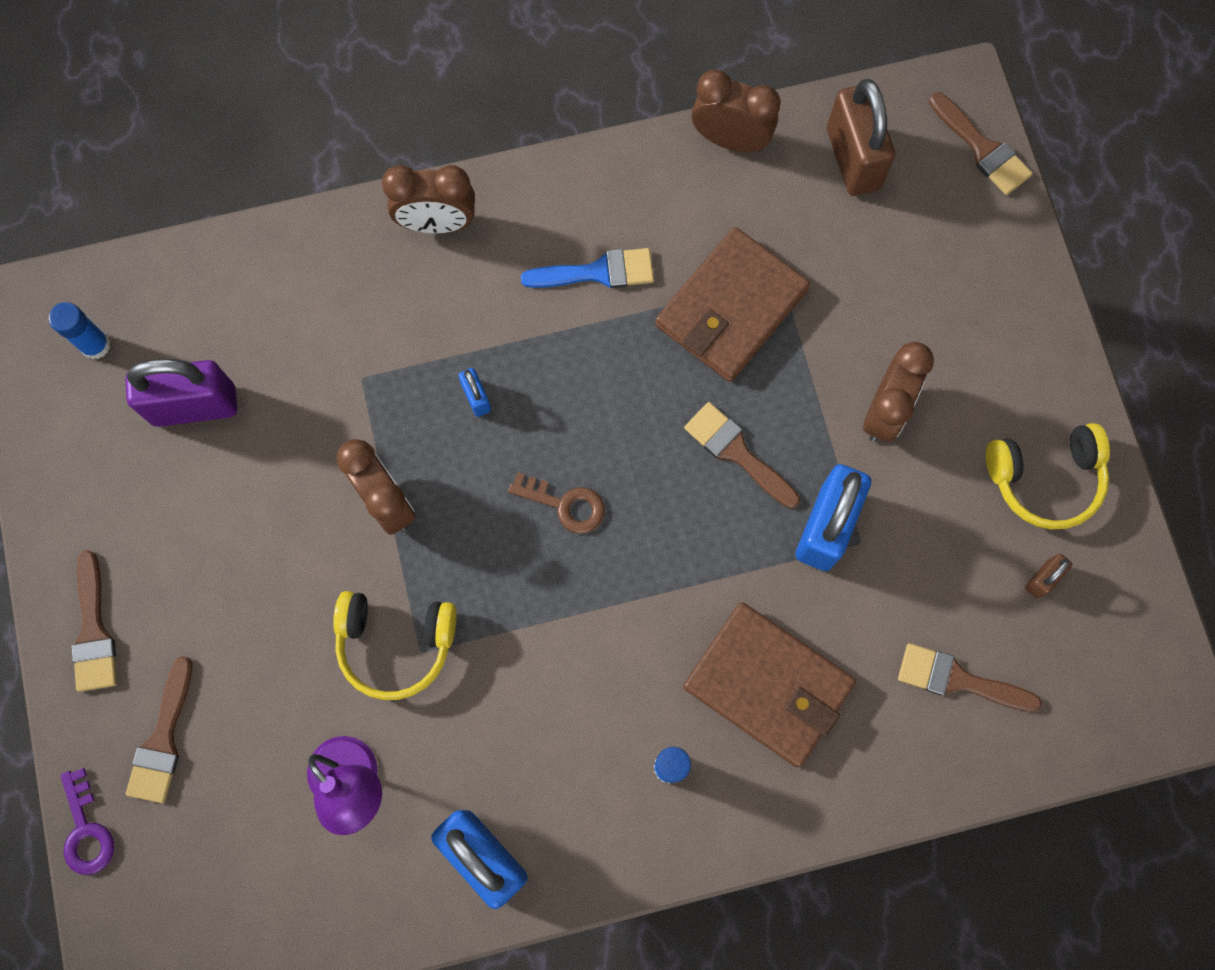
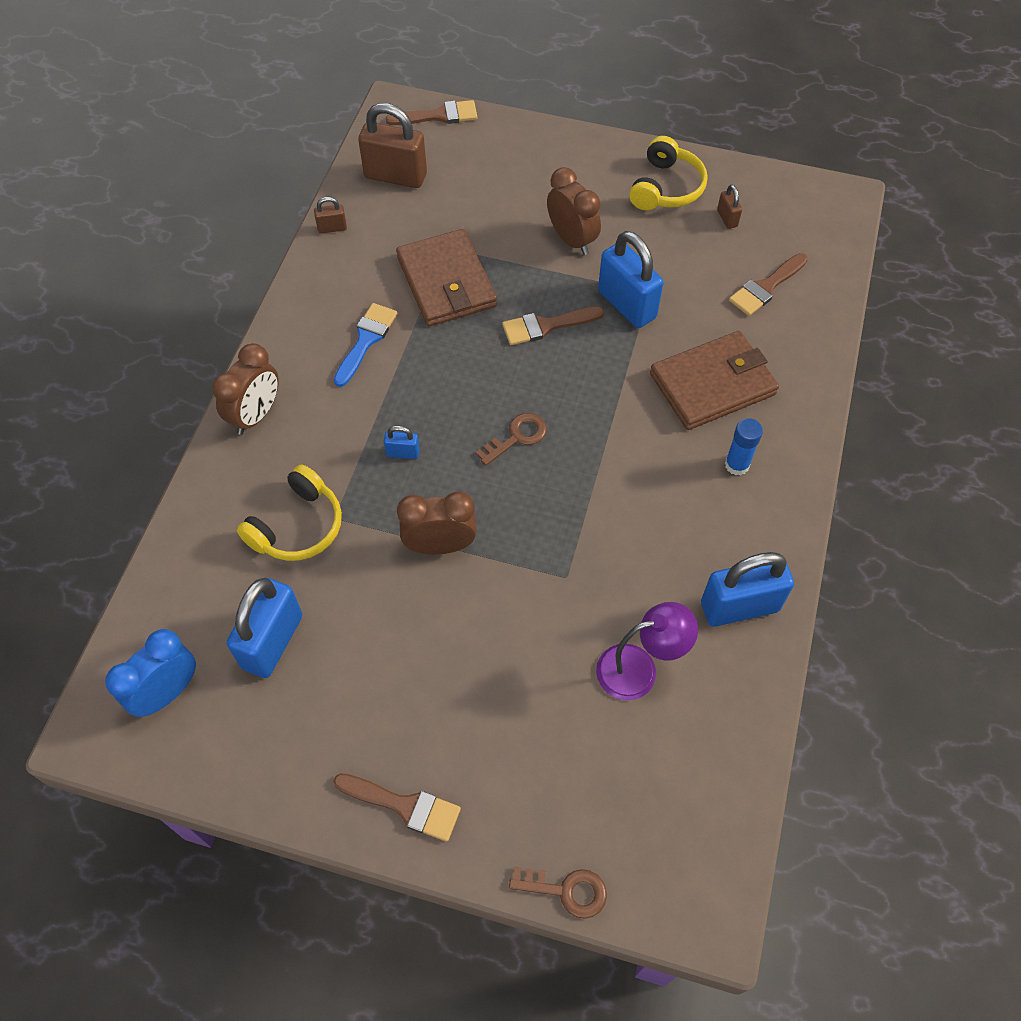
camera: 60 degrees left, 15 degrees down
(86, 831) = (566, 890): purple key -> brown key
(95, 345) = (167, 692): blue glue stick -> blue clock
(163, 739) = (526, 793): brown brush -> none
(195, 406) = (273, 642): purple padlock -> blue padlock
(396, 643) = (550, 590): yellow headphones -> yellow headphones (297, 526)
(730, 140) = (332, 228): brown clock -> brown padlock

